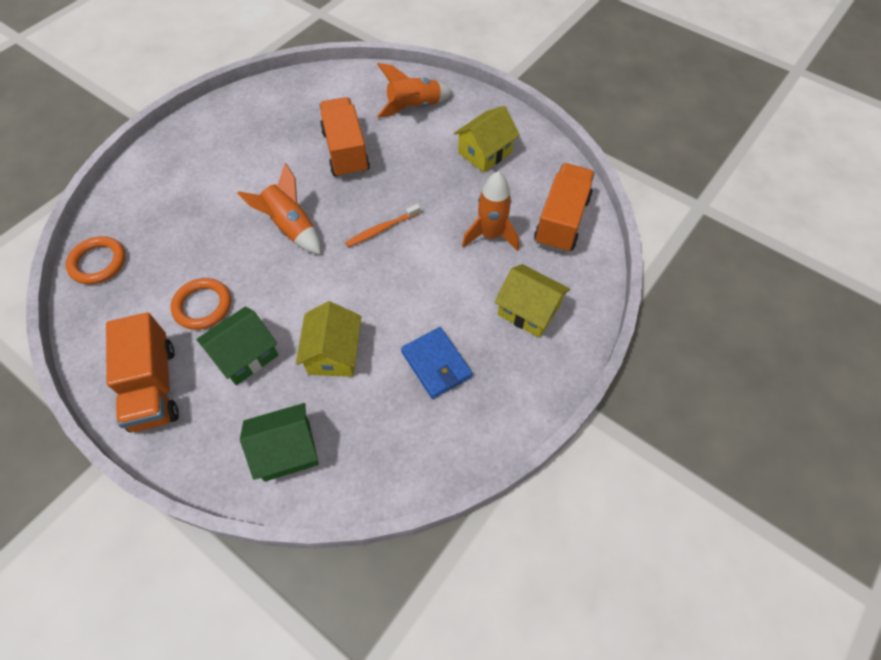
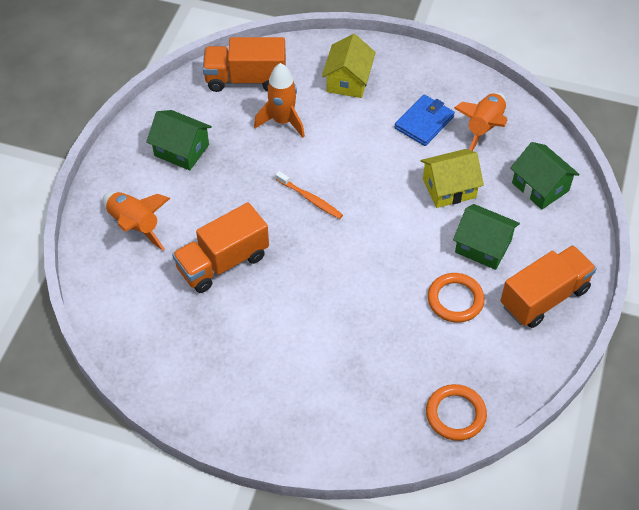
camera: 110 degrees left, 5 degrees down
(291, 227) = (339, 270): orange rocket -> orange rocket (484, 128)
(485, 152) = (181, 150): yellow house -> green house

